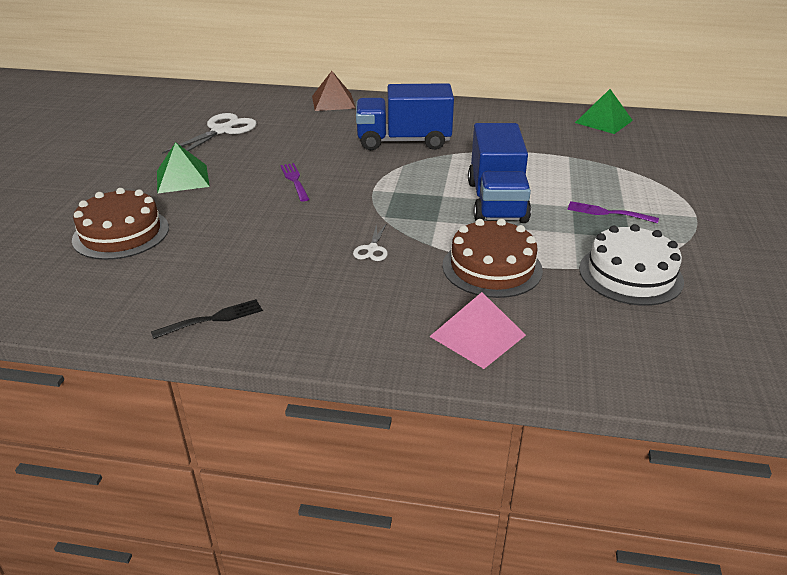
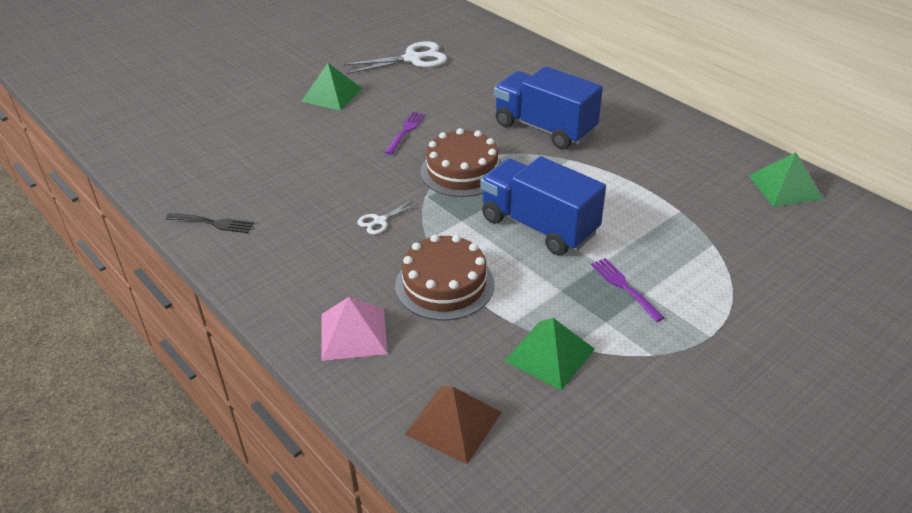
camera: 40 degrees right, 5 degrees up
(121, 233) = (241, 127): brown cake -> brown cake (462, 171)
(333, 102) = (540, 61): brown pyramid -> brown pyramid (453, 423)
(496, 201) = (538, 226): blue truck -> blue truck turned 90 degrees clockwise
(630, 274) = (550, 354): white cake -> green pyramid

